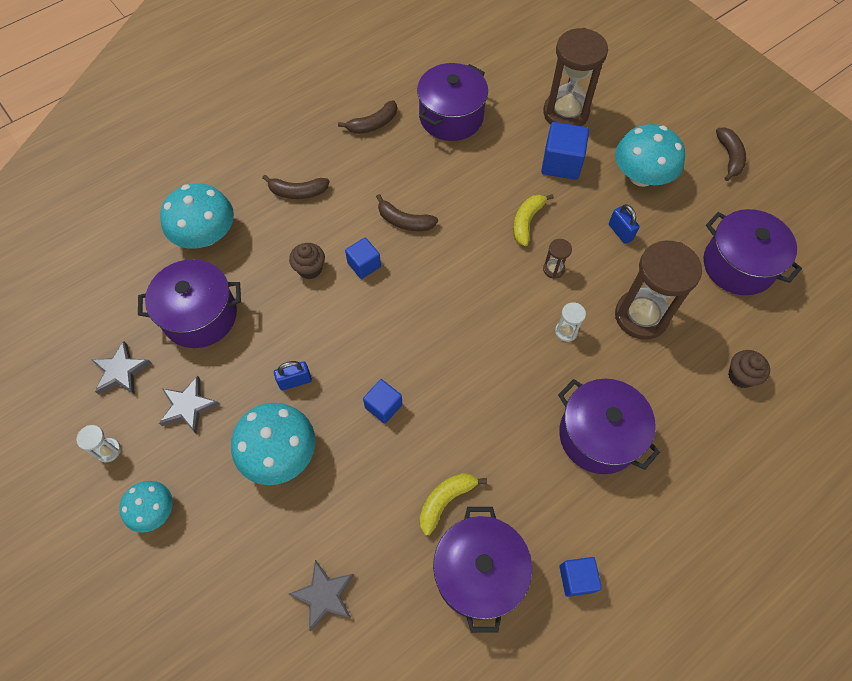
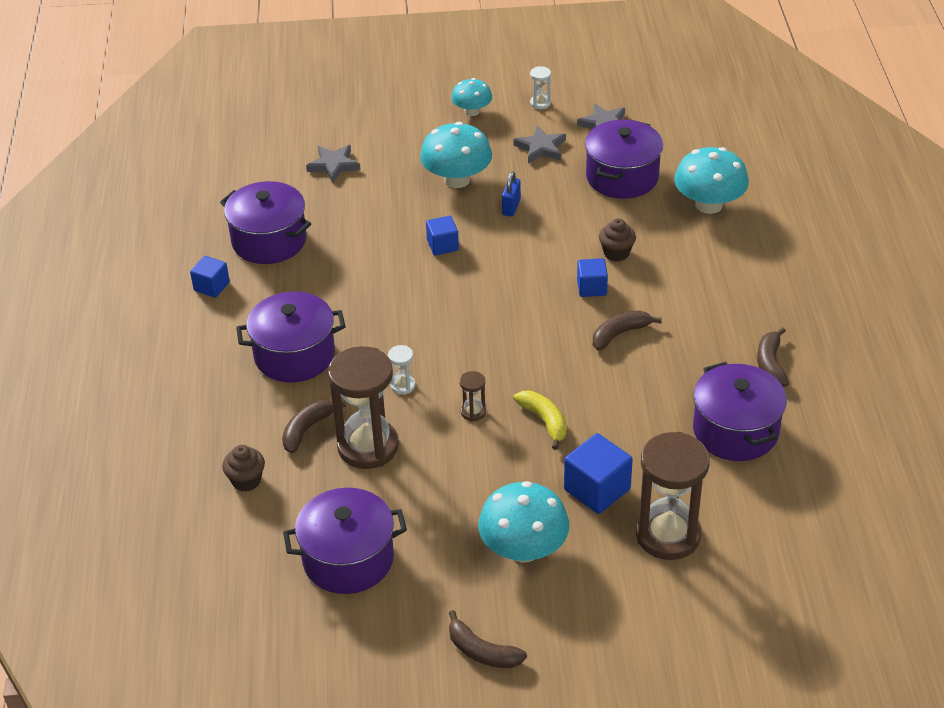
camera: 125 degrees right, 20 degrees down
(298, 192) = (716, 277): brown banana -> brown banana (307, 429)
(445, 500) = (335, 246): yellow banana -> none
(620, 232) = (470, 487): blue padlock -> none

